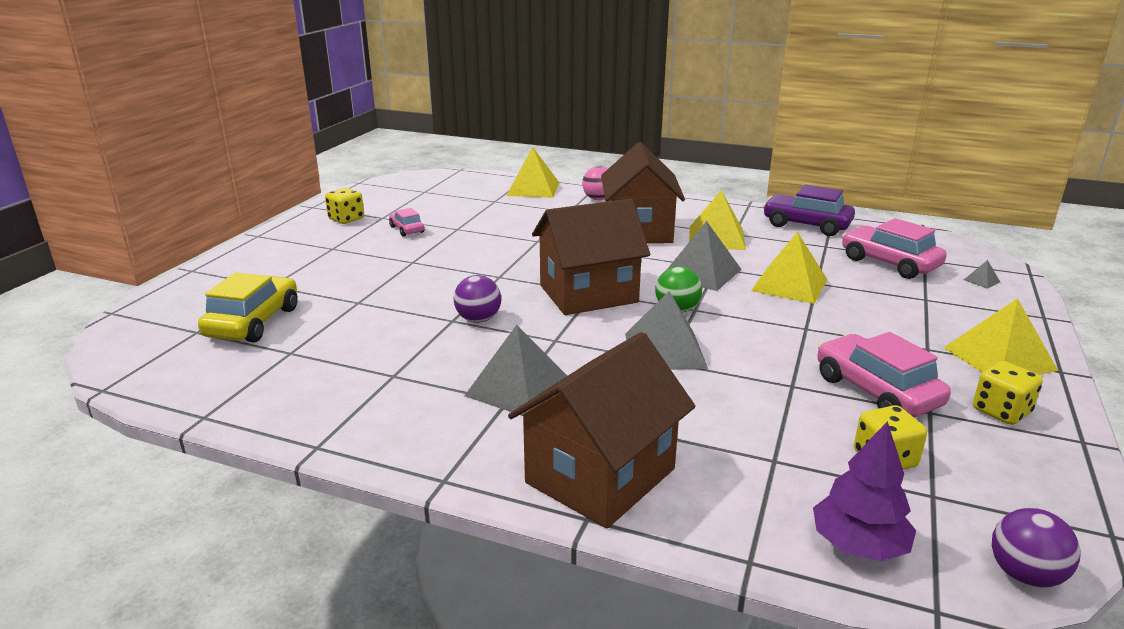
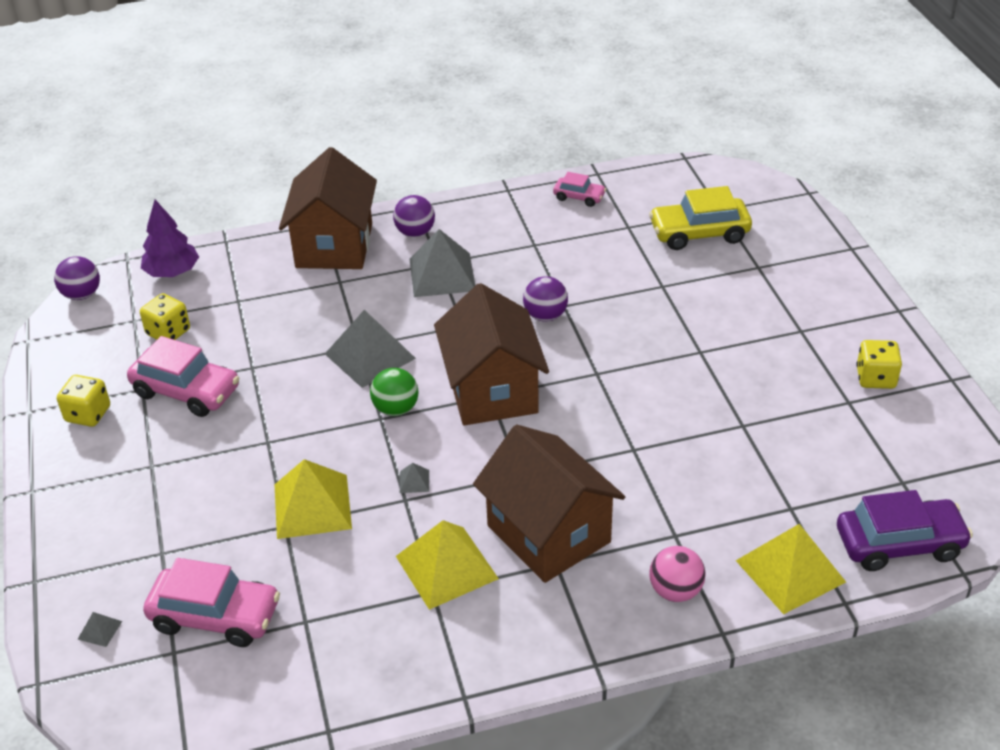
camera: 145 degrees right, 15 degrees up
(253, 322) = (699, 233): yellow car -> yellow car turned 105 degrees clockwise
(407, 229) = (787, 395): pink car -> pink car (579, 197)
(488, 445) = (415, 232): none -> purple ball
(588, 294) = (492, 391): brown house -> brown house turned 45 degrees counterclockwise
(701, 272) = (414, 481): grey pyramid -> grey pyramid, size x0.41
(806, 225) = (353, 672): purple car -> purple car (899, 544)
(999, 358) = (86, 482): yellow pyramid -> none

